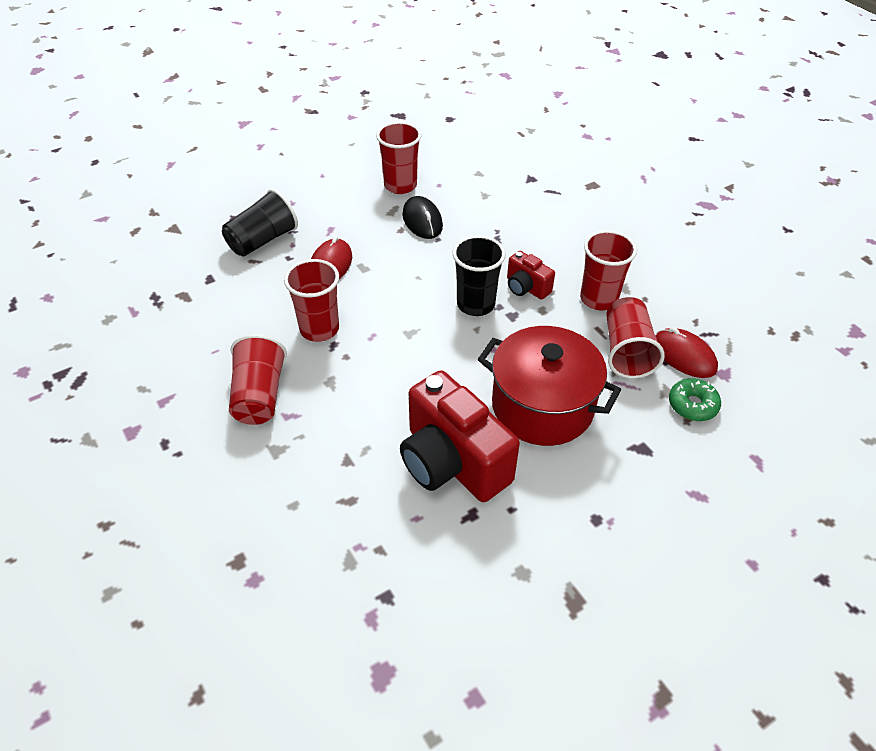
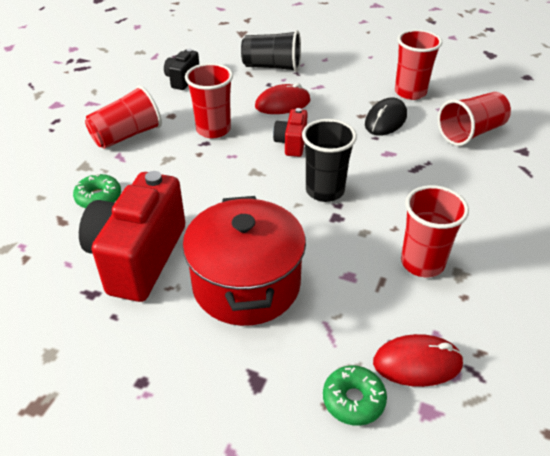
camera: 55 degrees right, 5 degrees down
(207, 311) = (182, 79): none -> black camera
(340, 458) = (98, 197): none -> green donut
(526, 288) = (379, 210): red camera -> red camera (291, 143)
(627, 351) = (374, 314): red cup -> red cup (470, 132)
(684, 356) = (417, 363): red mouse -> red mouse turned 75 degrees clockwise

